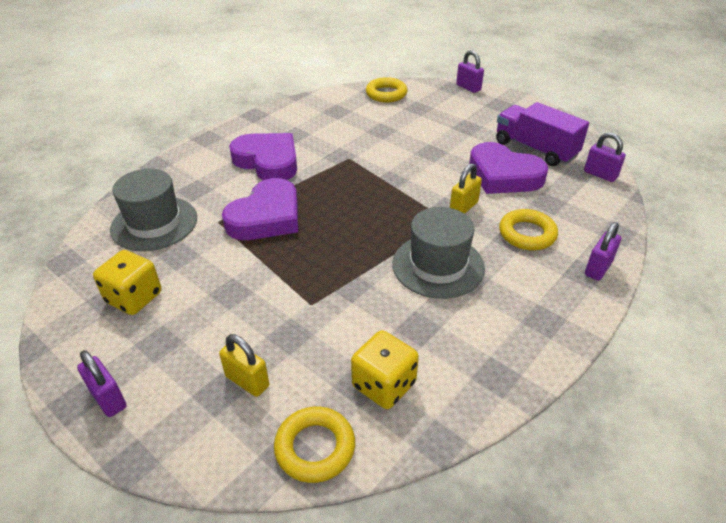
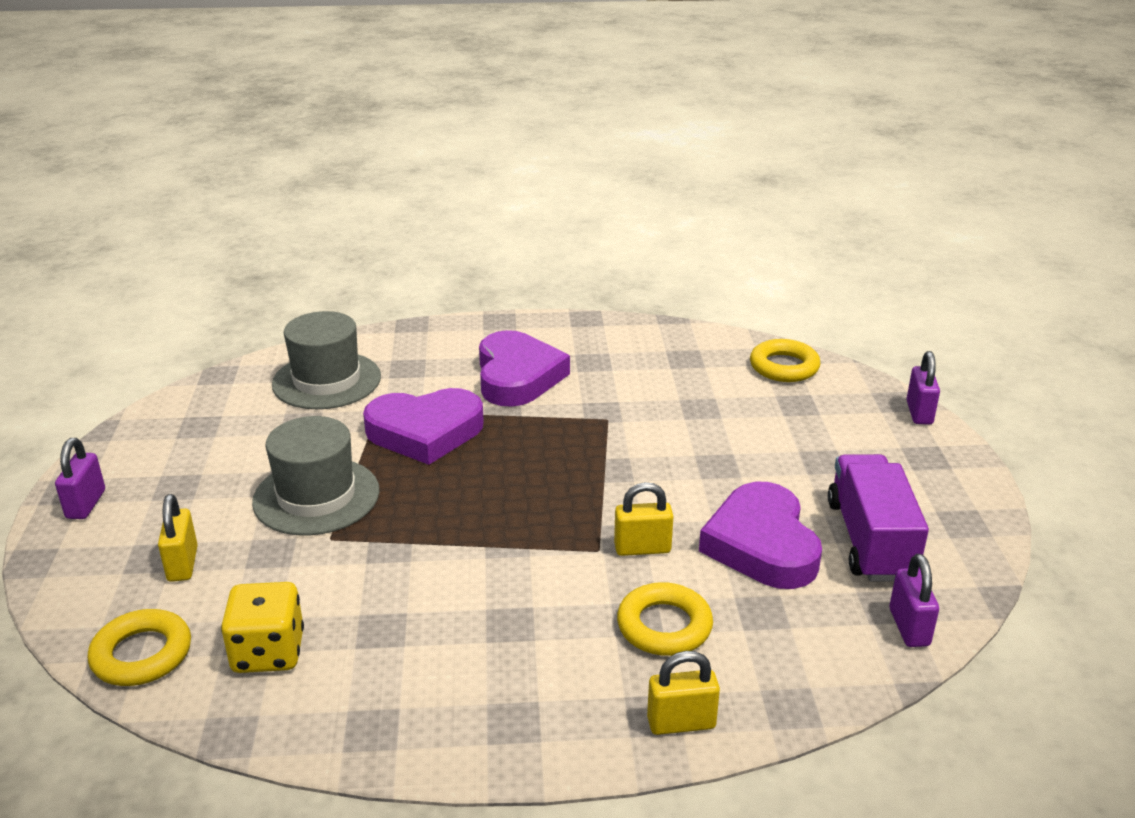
camera: 45 degrees right, 10 degrees down
(134, 298) = (216, 437): yellow dice -> none
(438, 266) = (503, 588): grey hat -> grey hat (316, 496)
(598, 268) = (681, 723): purple padlock -> yellow padlock

